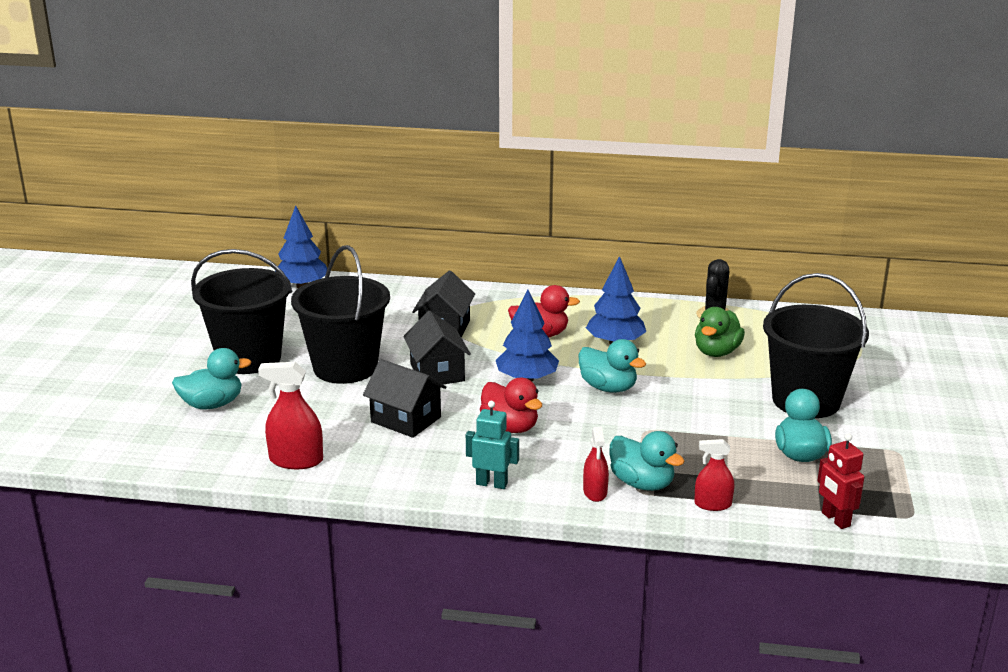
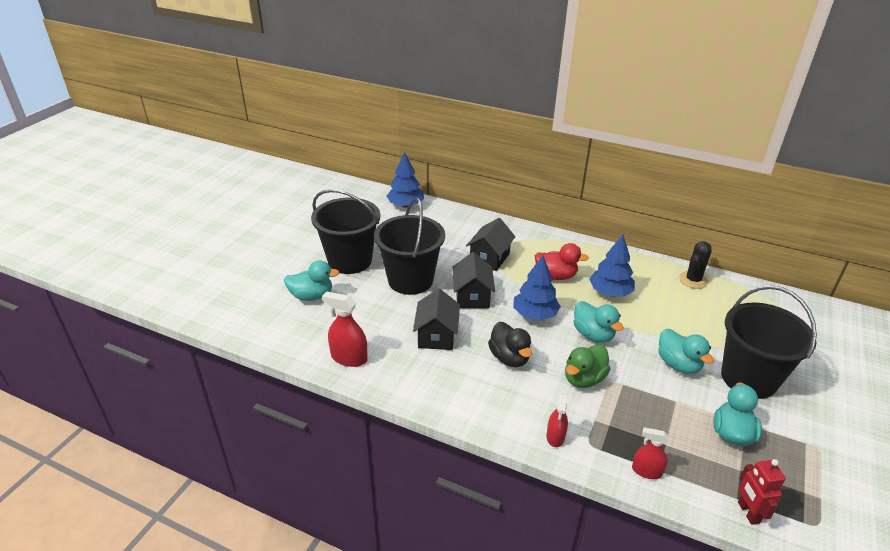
camera: 15 degrees right, 10 degrees up
(406, 419) = (437, 335): black house -> black house turned 45 degrees clockwise
(492, 484) = (479, 410): turquoise robot -> none
(510, 427) = (509, 358): red duck -> black duck
(642, 483) = (594, 436): turquoise duck -> turquoise duck (678, 364)
(716, 352) = (686, 316): green duck -> green duck (584, 379)

